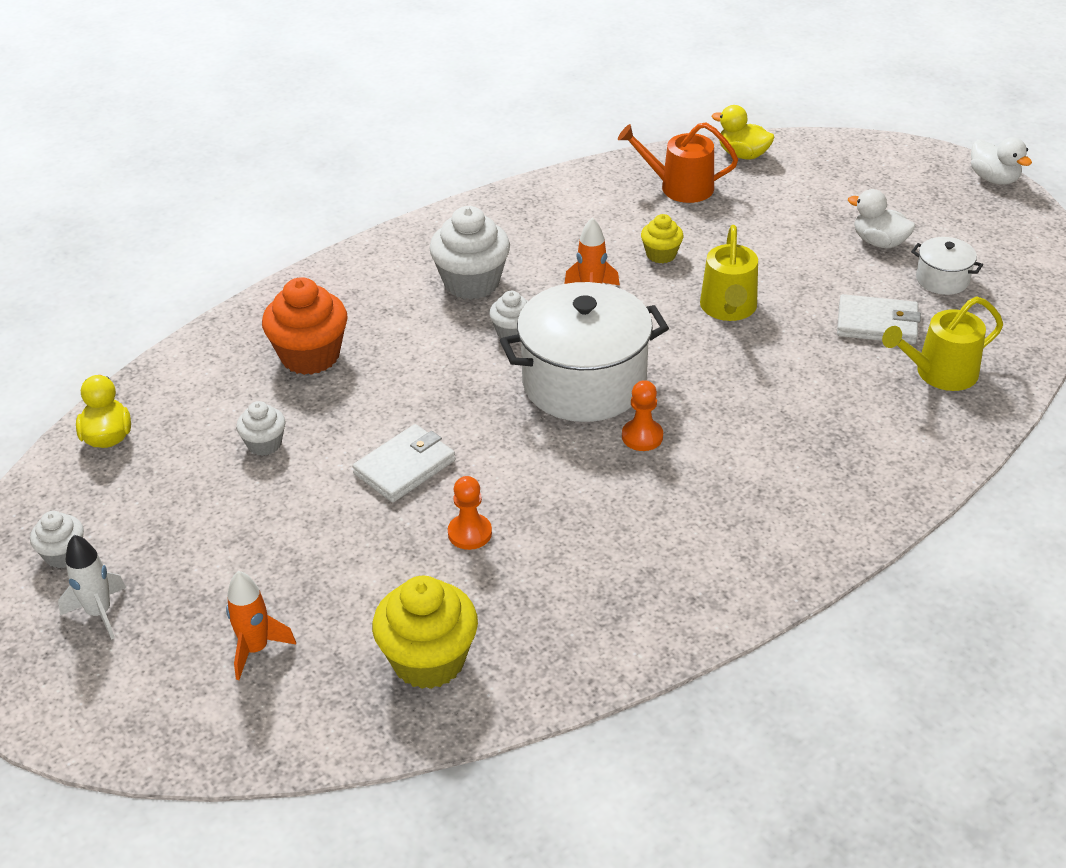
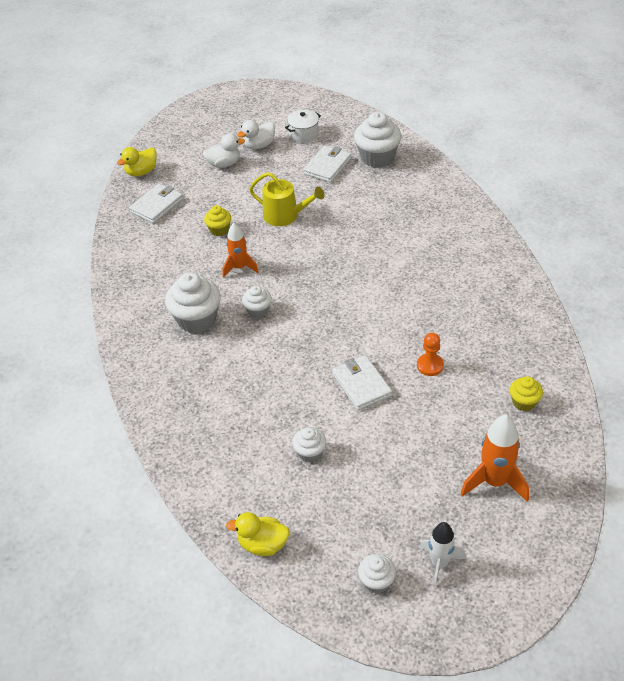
camera: 70 degrees left, 5 degrees up
(256, 649) = (494, 482): orange rocket -> orange rocket, size x1.50
(310, 356) = (230, 415): orange cupcake -> none
(428, 660) = (524, 402): yellow cupcake -> yellow cupcake, size x0.54
(584, 383) = (321, 289): white pot -> none
(642, 436) = (378, 276): orange pawn -> none
(680, 187) = (157, 205): orange watering can -> white wallet
(940, 373) = (377, 157): yellow watering can -> white cupcake
(994, 179) = (229, 91): white duck -> white duck (224, 164)

